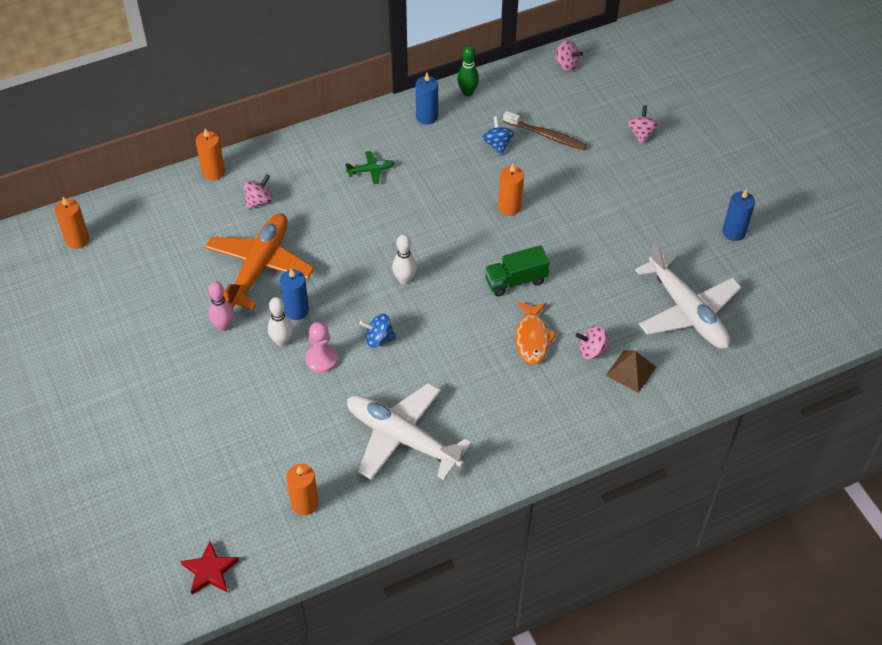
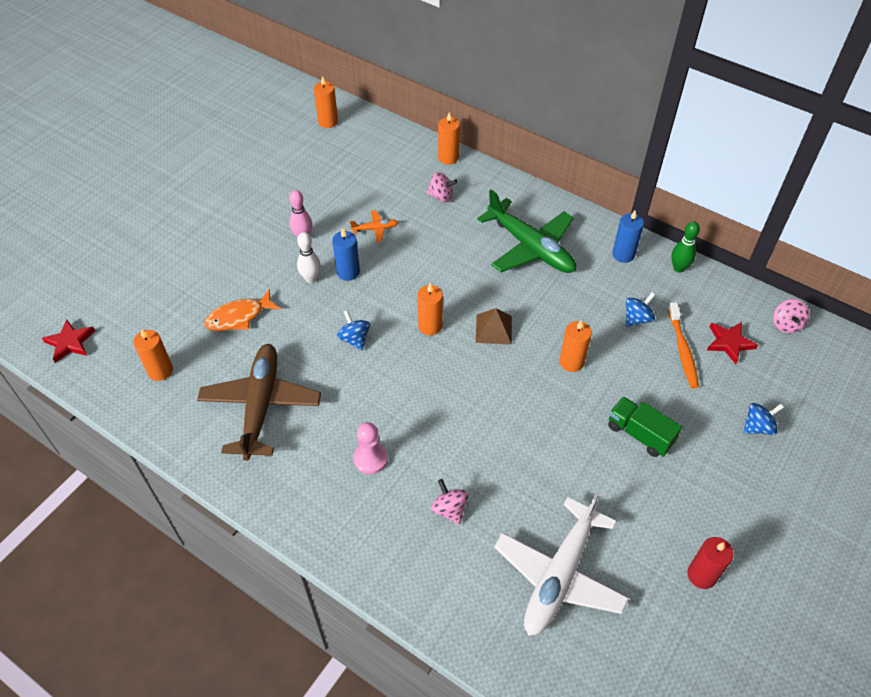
camera: 60 degrees right, 0 degrees up
(259, 267) = (375, 229): orange plane -> orange plane, size x0.42
(321, 359) = (309, 312): pink pawn -> pink pawn (370, 458)
(371, 170) = (530, 247): green plane -> green plane, size x2.40
(403, 438) = (261, 406): white plane -> brown plane
(404, 279) = (430, 326): white bowling pin -> orange candle
(515, 281) = (489, 407): green truck -> green truck (640, 434)
(532, 338) = (431, 452): orange fish -> orange fish (239, 317)
(546, 135) = (682, 350): brown toothbrush -> orange toothbrush
(559, 106) = (729, 343): none -> red star
(631, 371) = (447, 556): brown pyramid -> brown pyramid (493, 329)
(641, 134) = (758, 427): pink spinning top -> blue spinning top
(734, 232) = (701, 575): blue candle -> red candle

